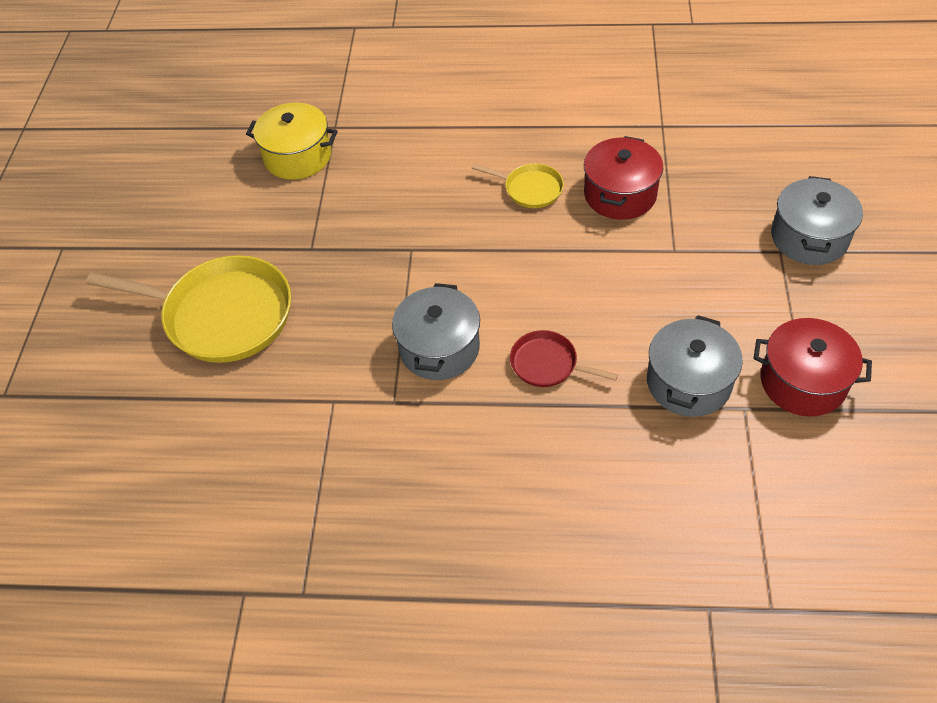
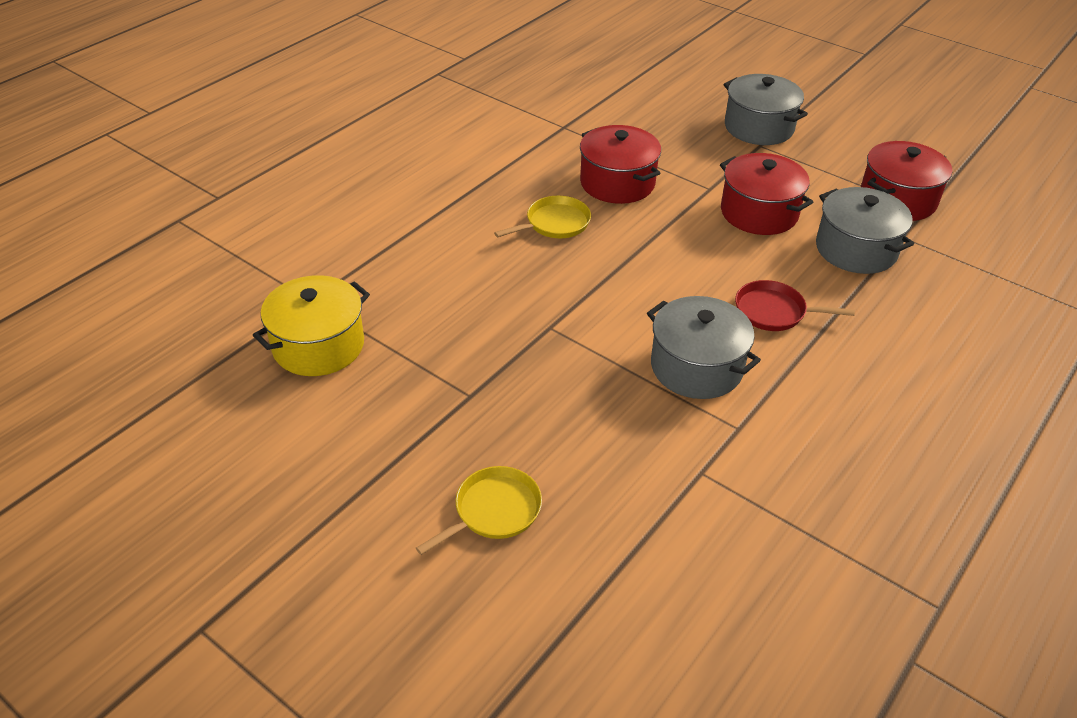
camera: 60 degrees left, 10 degrees down
(223, 315) = (494, 511): yellow pan -> yellow pan, size x0.49
(547, 364) = (773, 311): red pan -> red pan turned 45 degrees clockwise
(673, 296) = (759, 213): none -> red pot

